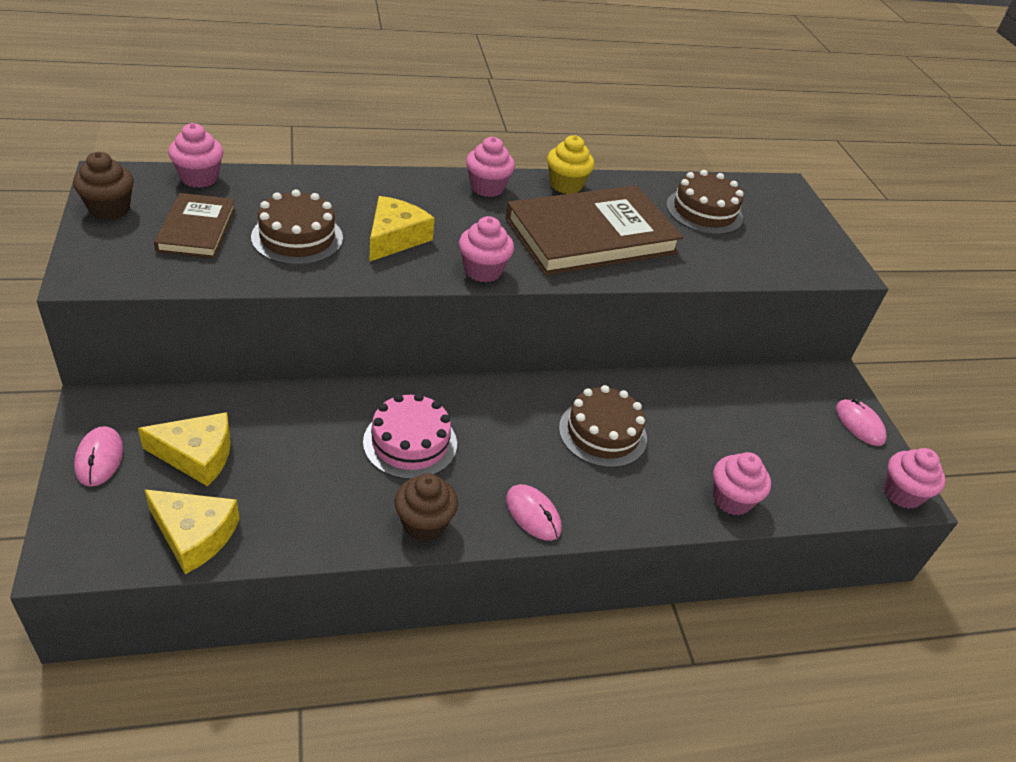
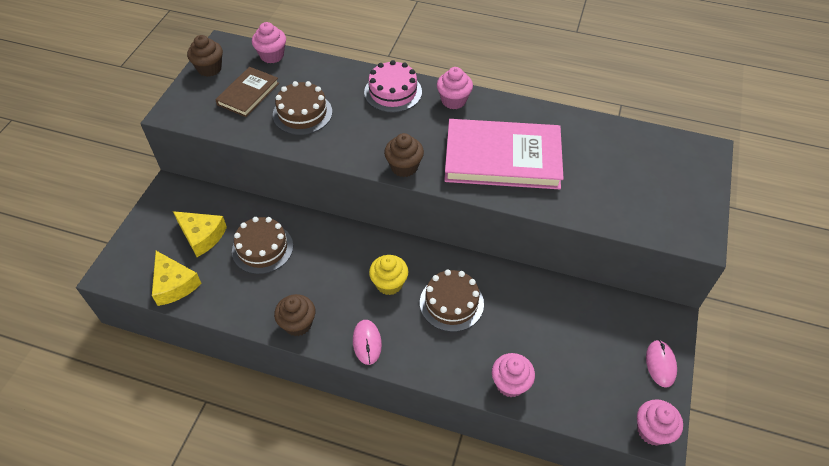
camera: 35 degrees right, 10 degrees up
(99, 458) = (154, 221): pink mouse -> none
(395, 238) = (363, 127): yellow cheese -> none
(410, 443) = (323, 268): pink cake -> pink cake (393, 92)
(483, 270) = (404, 167): pink cupcake -> brown cupcake
(566, 185) = (515, 110): yellow cupcake -> yellow cupcake (389, 284)
(591, 236) = (502, 158): brown book -> pink book
(704, 211) = (612, 157): brown cake -> brown cake (262, 248)

